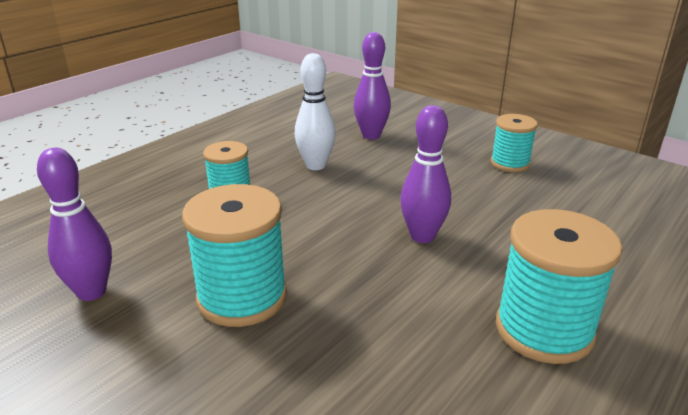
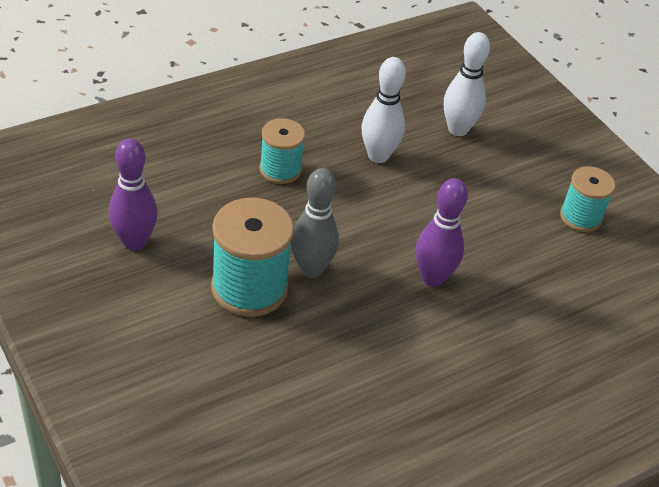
camera: 15 degrees right, 15 degrees up
(300, 262) = (311, 269): none -> grey bowling pin
(371, 135) = (458, 129): purple bowling pin -> white bowling pin
(544, 330) = (475, 402): turquoise spool -> none

